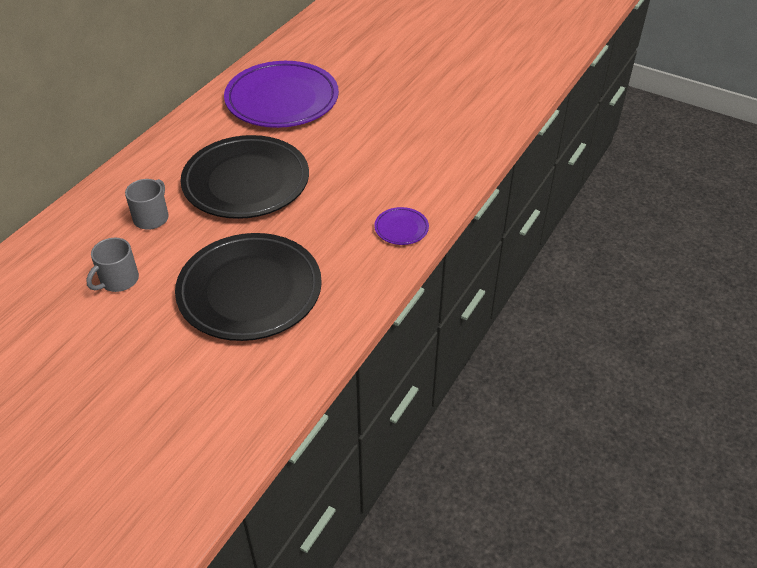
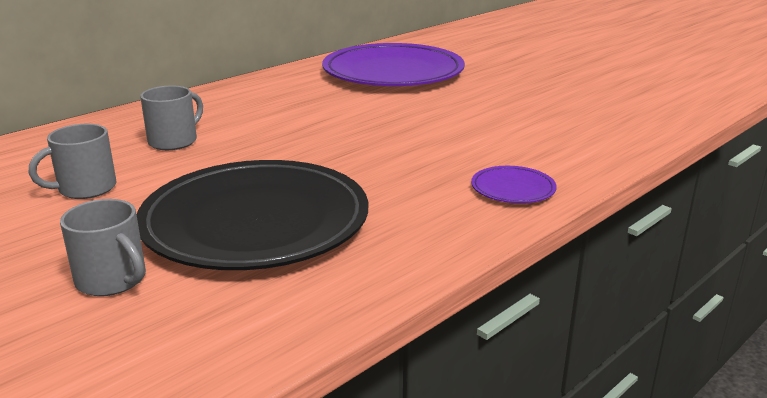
camera: 15 degrees right, 20 degrees down
(187, 356) = (112, 280): none -> grey mug
(246, 182) = (313, 126): black plate -> none

